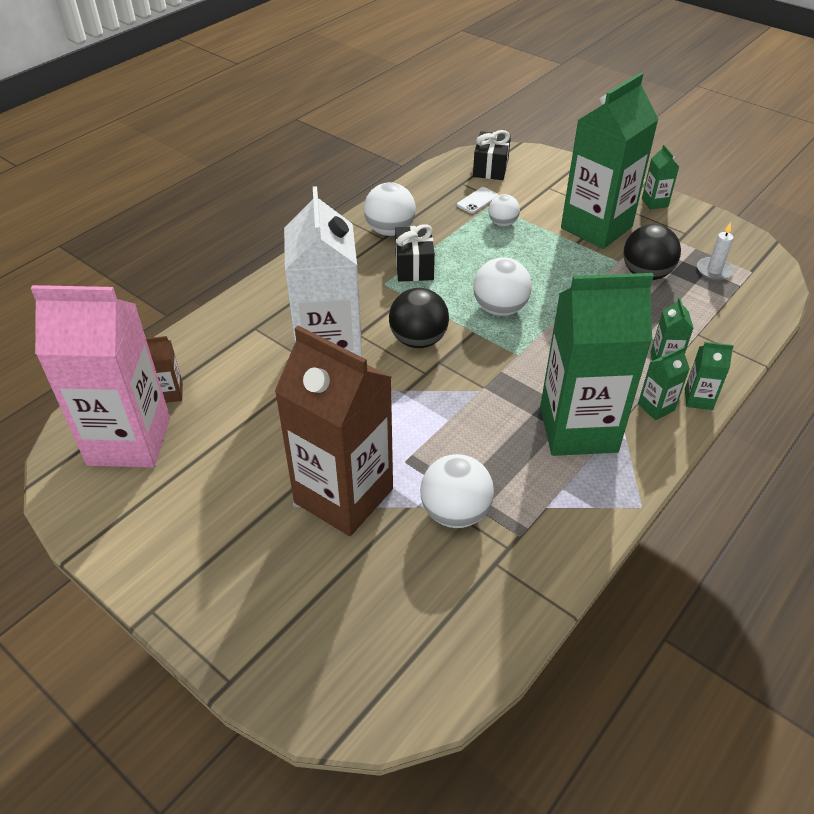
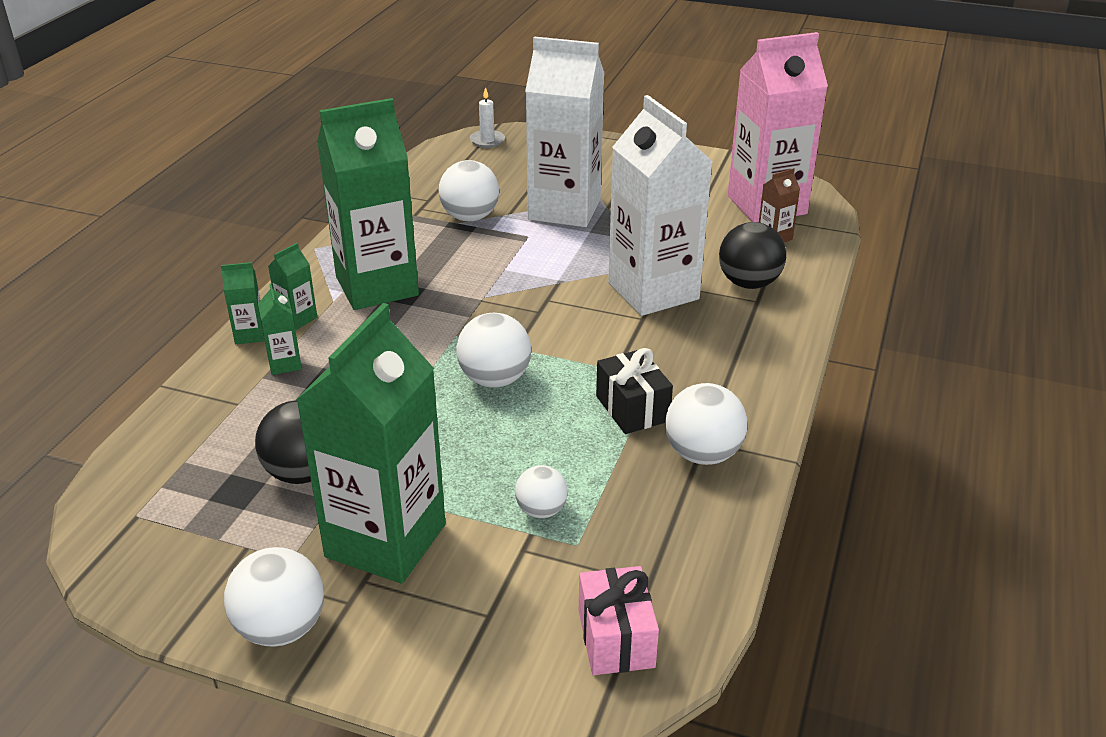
camera: 160 degrees right, 10 degrees down
(344, 496) = (564, 209): brown carton -> white carton
(418, 340) = (573, 326): black ball -> black ball (749, 283)
(477, 201) = (602, 547): white phone -> none
(490, 168) = (616, 638): black gift -> pink gift
(654, 203) = (281, 628): green carton -> white ball
(714, 270) = (196, 503): white candle -> white candle (487, 141)

